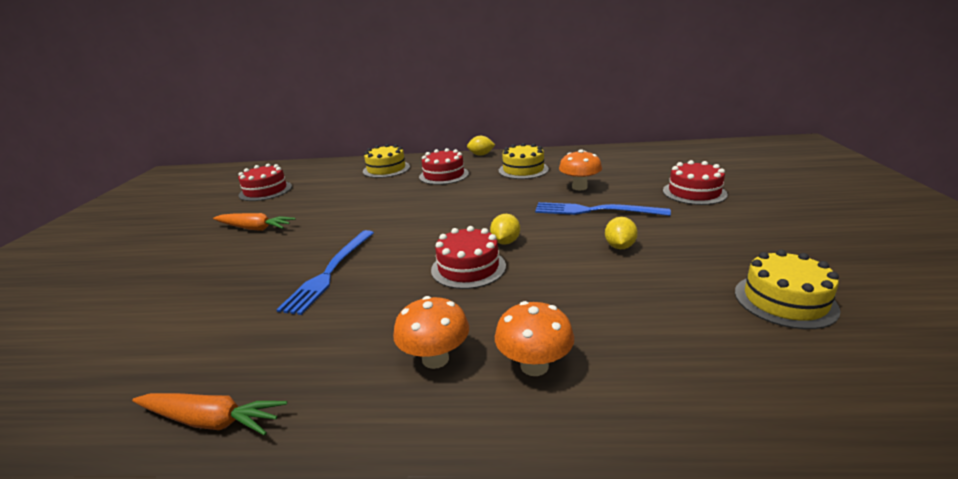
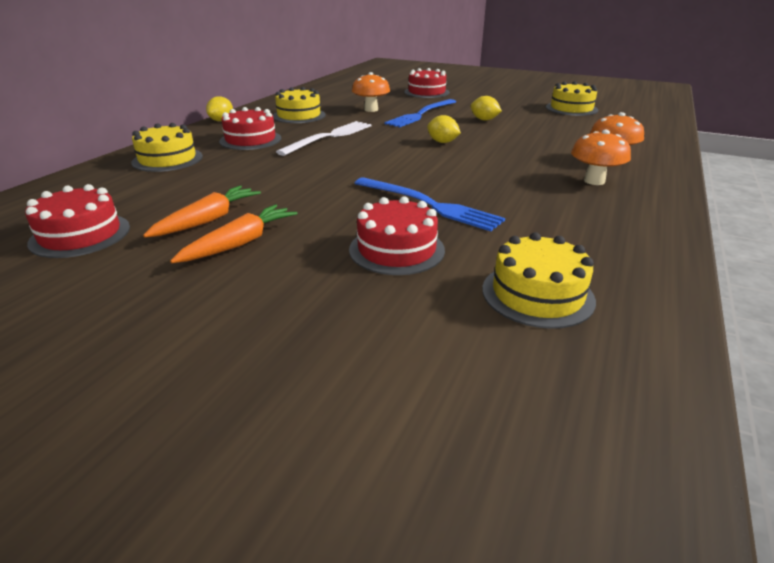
camera: 70 degrees left, 5 degrees up
(157, 354) = (537, 294): none -> yellow cake
(211, 421) = (651, 259): orange carrot -> orange carrot (208, 220)
(468, 268) = (474, 157): red cake -> red cake (396, 249)
(474, 195) = (329, 137): none -> white fork

